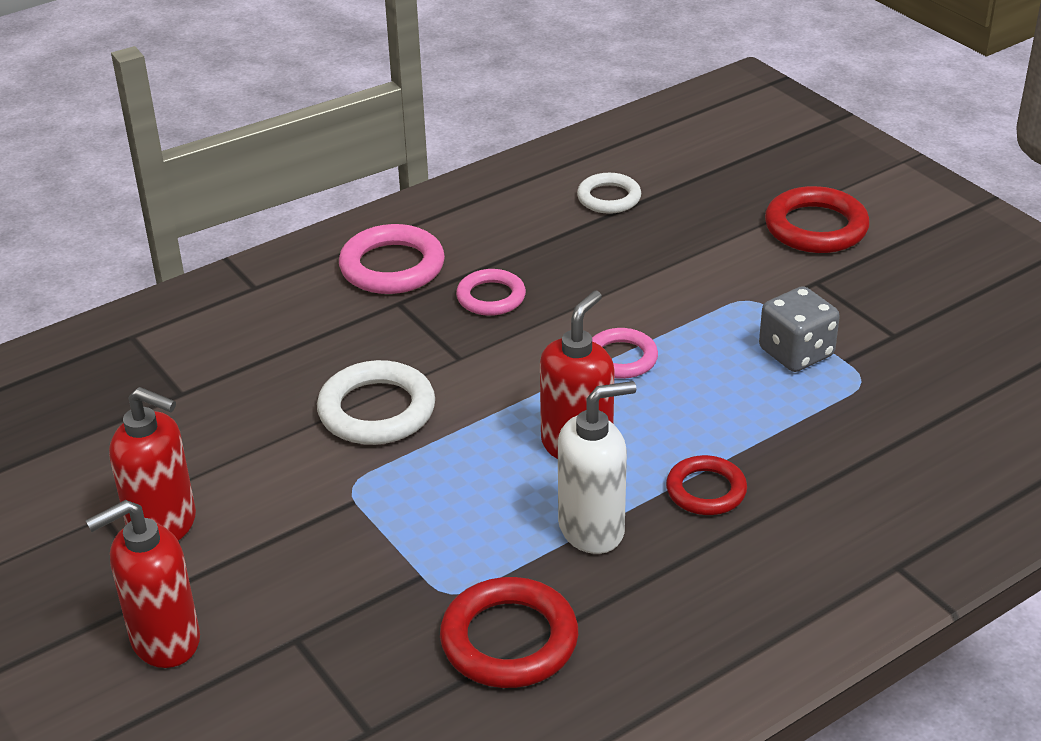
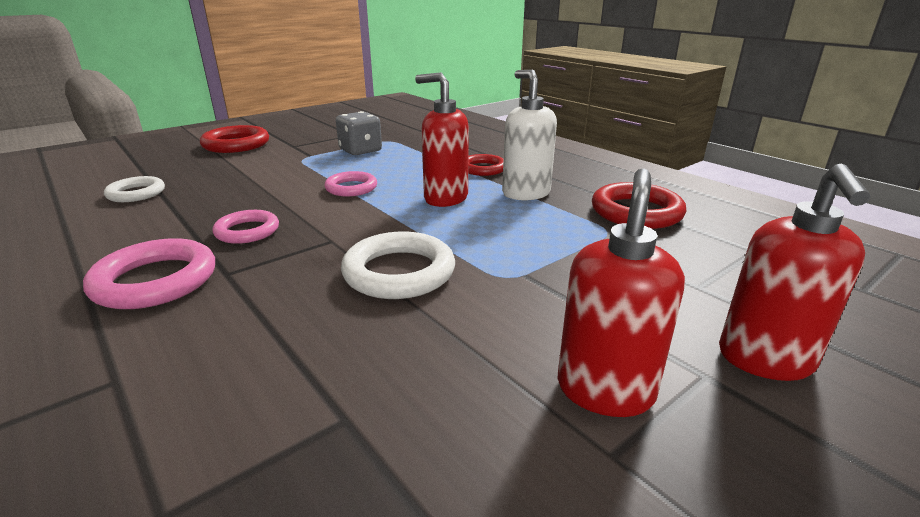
camera: 95 degrees left, 10 degrees down
(164, 641) = (765, 360): red soap dispenser -> red soap dispenser turned 45 degrees clockwise

